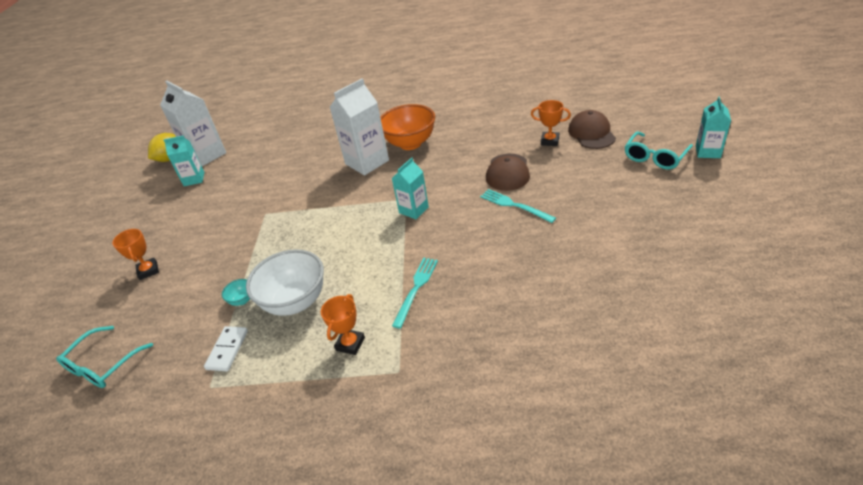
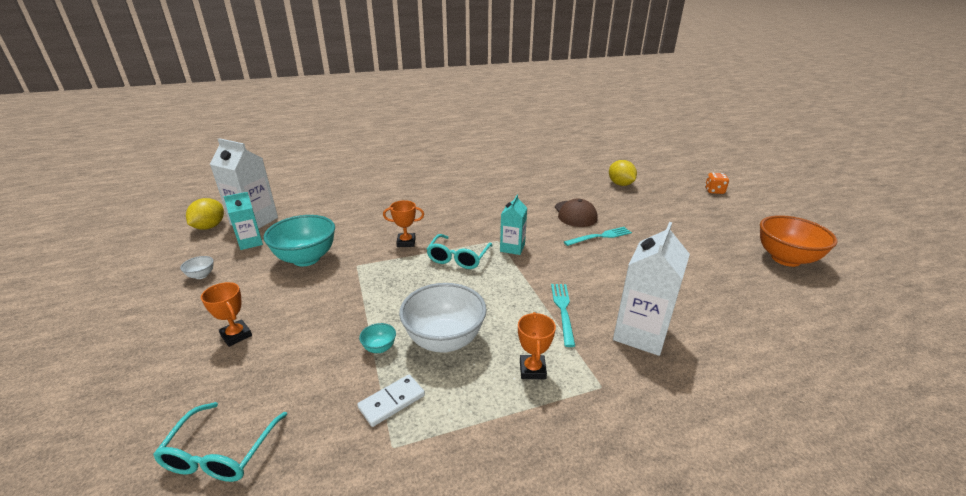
camera: 25 degrees left, 10 degrees down
(146, 210) = (201, 275): none -> white bowl
(227, 350) = (392, 401): white domino -> white domino turned 60 degrees clockwise
(229, 201) = (306, 259): none -> turquoise bowl
(367, 162) = (439, 215): white carton -> white carton (640, 334)
(410, 143) = (471, 199): orange bowl -> orange bowl (785, 259)
(514, 205) = (600, 236): turquoise fork -> turquoise fork turned 135 degrees clockwise
(550, 141) = (592, 191): orange trophy -> orange trophy (406, 242)
(591, 133) = (620, 184): brown cap -> yellow lemon
(655, 157) = (680, 196): turquoise glasses -> turquoise glasses (458, 258)
(708, 152) = (714, 191): turquoise carton -> orange dice

